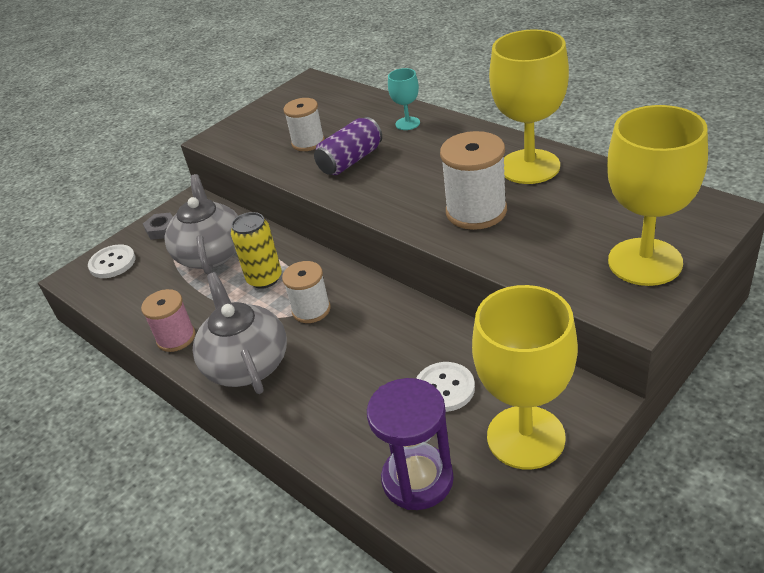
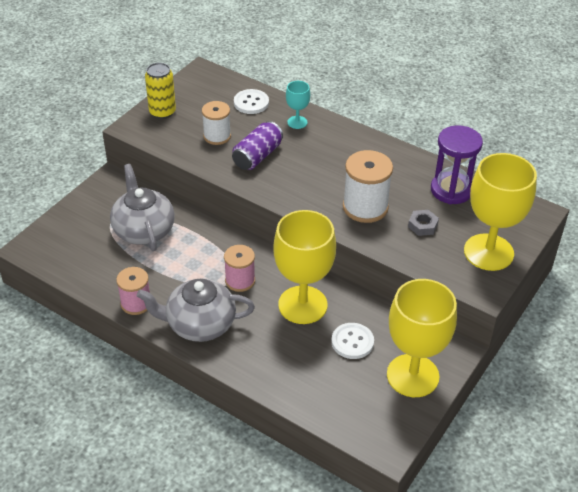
camera: 15 degrees left, 5 degrees up
(112, 263) = (58, 236): white button -> white button (251, 103)
(162, 229) = (92, 206): grey nut -> grey nut (422, 225)
(246, 364) = (199, 324): grey teapot -> grey teapot turned 60 degrees counterclockwise
(264, 278) = (195, 253): yellow can -> yellow can (162, 112)
(311, 310) = (240, 281): white spool -> pink spool
(417, 480) = (344, 406): purple hourglass -> purple hourglass (451, 190)
(529, 167) = (400, 169): yellow goblet -> yellow goblet (302, 305)

